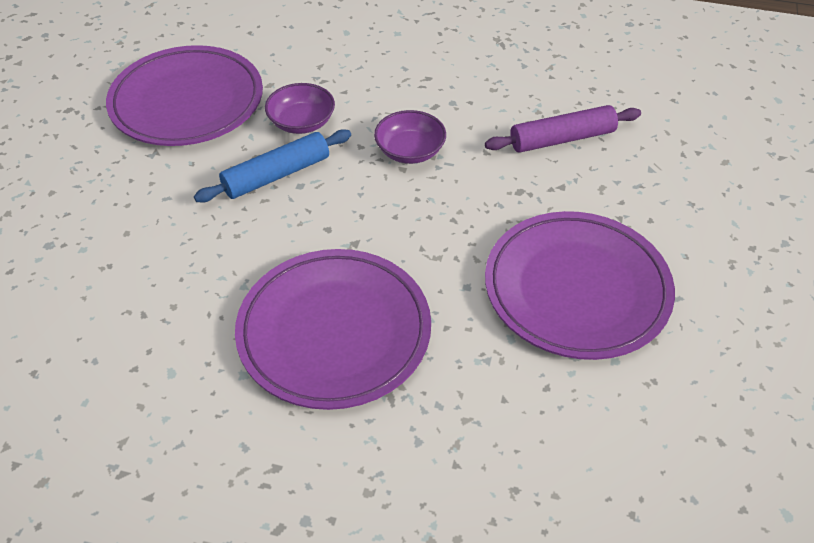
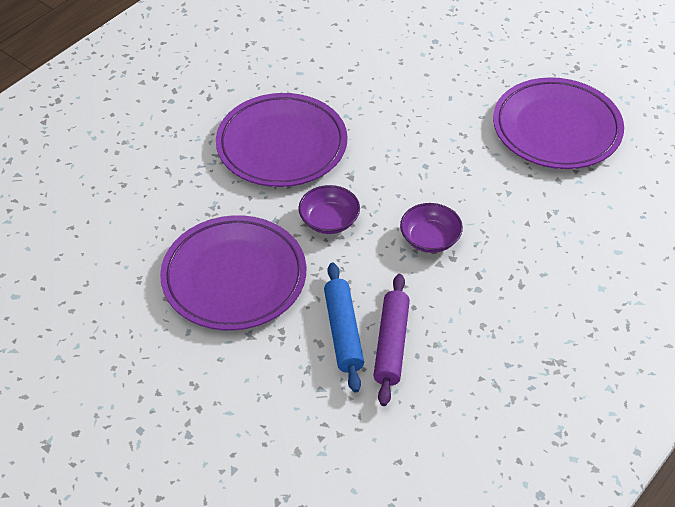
camera: 115 degrees right, 0 degrees up
(277, 175) = (443, 156): blue rolling pin -> blue rolling pin (343, 332)
(302, 122) = (498, 186): purple bowl -> purple bowl (329, 220)

